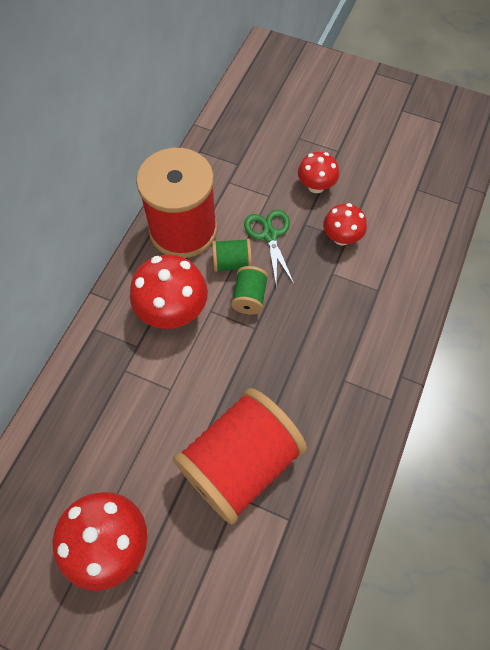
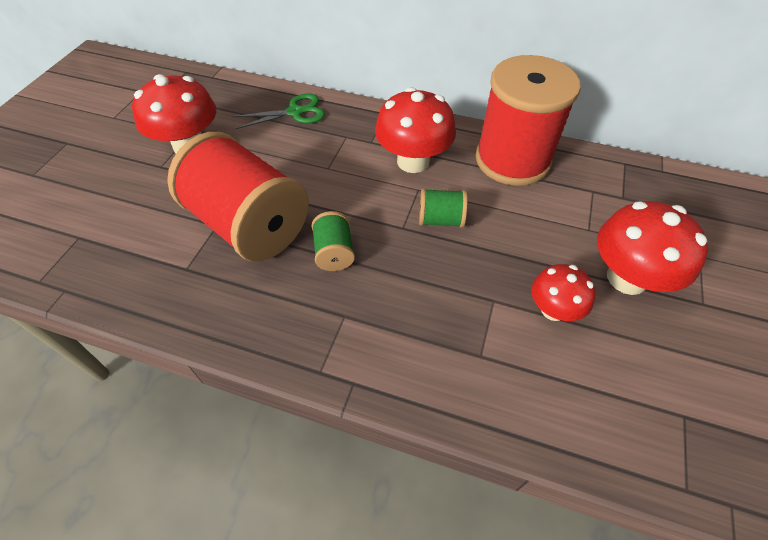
camera: 85 degrees right, 10 degrees down
(232, 263) = (482, 202): green spool -> green spool (334, 252)
(270, 235) = (531, 233): green scissors -> green scissors (295, 112)
(316, 186) = (627, 278): red mushroom -> red mushroom, size x1.65

